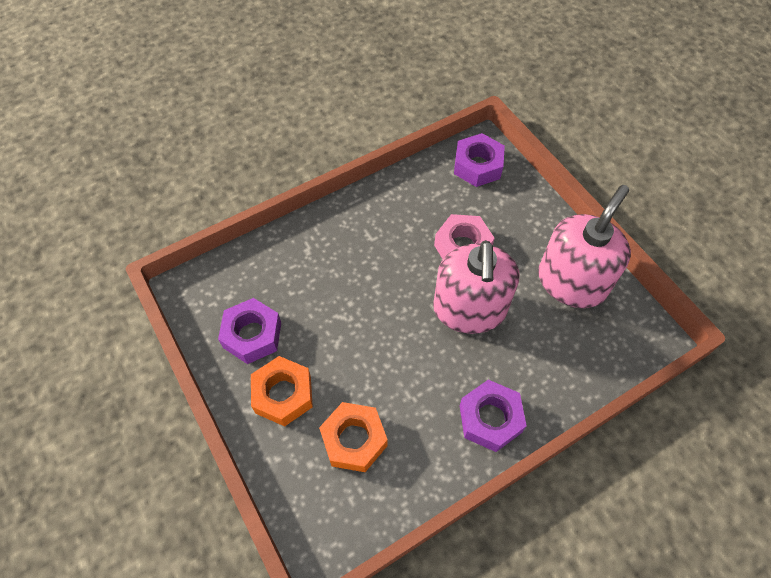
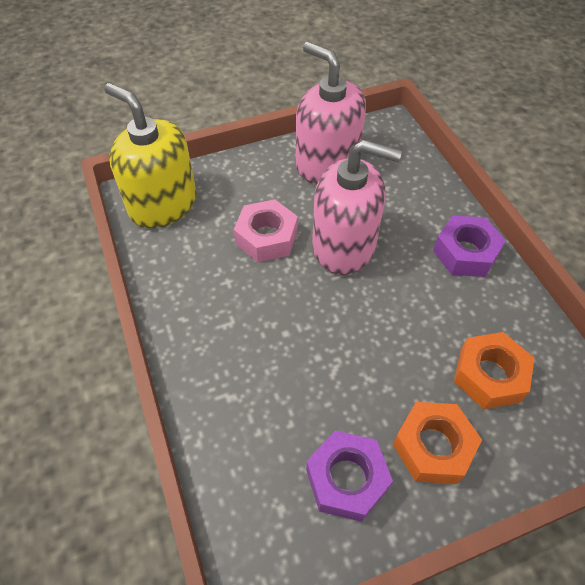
camera: 80 degrees left, 5 degrees down
(477, 166) = (163, 204): purple nut -> yellow soap dispenser

